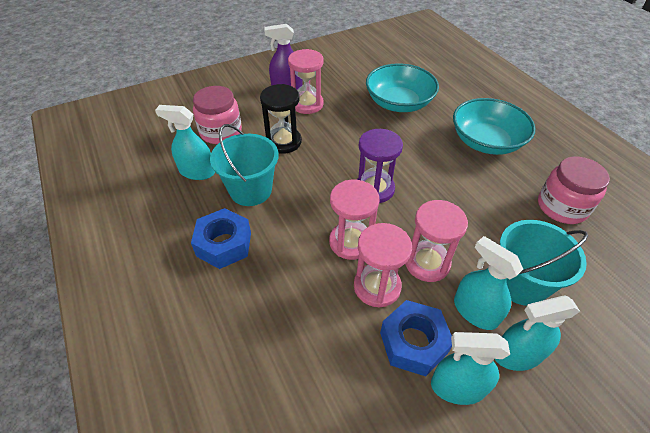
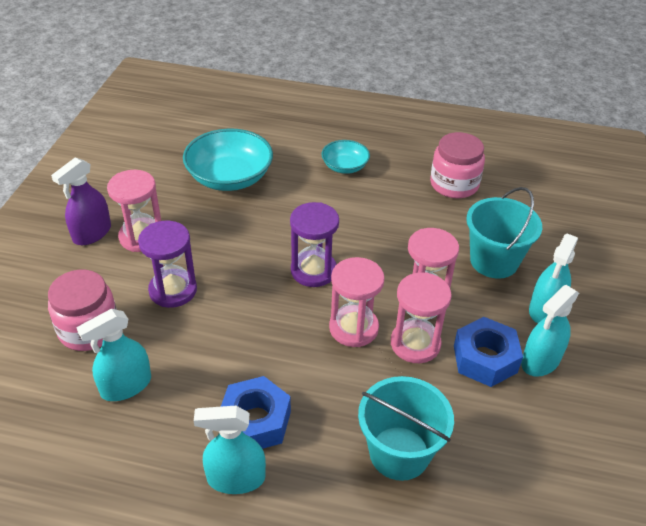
camera: 50 degrees left, 5 degrees down
(251, 190) = (208, 358): turquoise bucket -> turquoise bucket (399, 453)
(283, 142) = (173, 290): black hourglass -> purple hourglass
(475, 311) = (492, 304): turquoise spray bottle -> turquoise spray bottle (236, 478)
(486, 141) = (345, 166): turquoise bowl -> turquoise bowl, size x0.56

